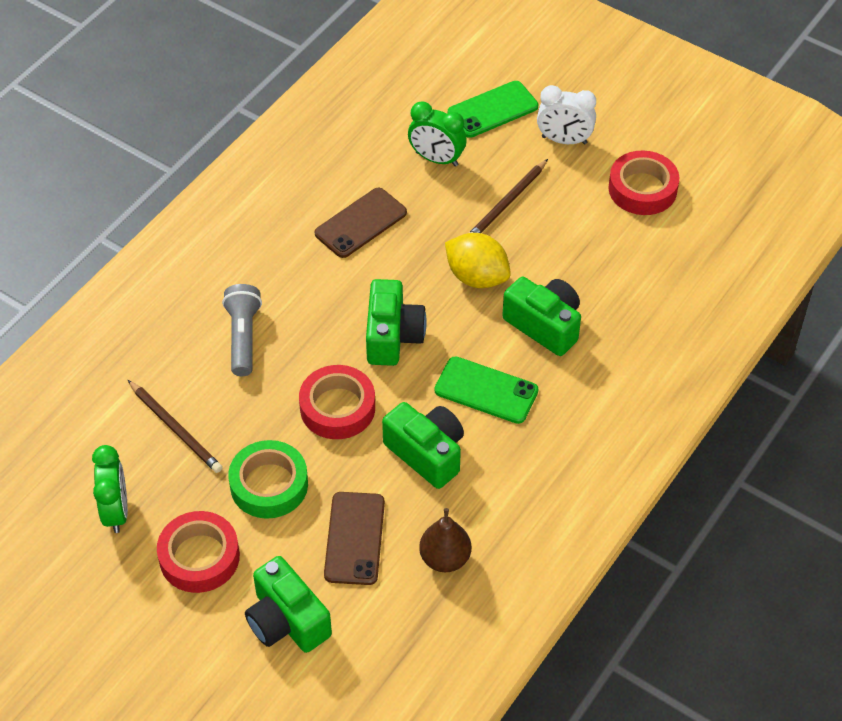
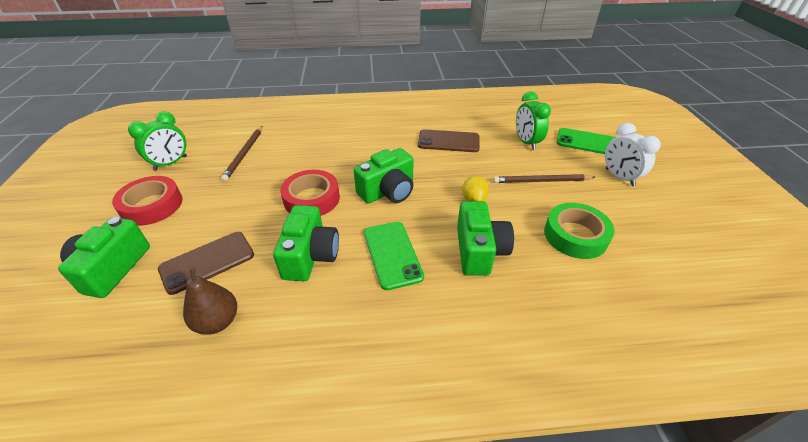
camera: 50 degrees right, 10 degrees down
(243, 337) = (327, 144): grey flashlight -> none
(269, 485) = (228, 203): green tape -> green tape (575, 235)
(477, 277) = (473, 199): yellow lemon -> yellow lemon, size x0.61
(642, 189) = (651, 231): red tape -> none

